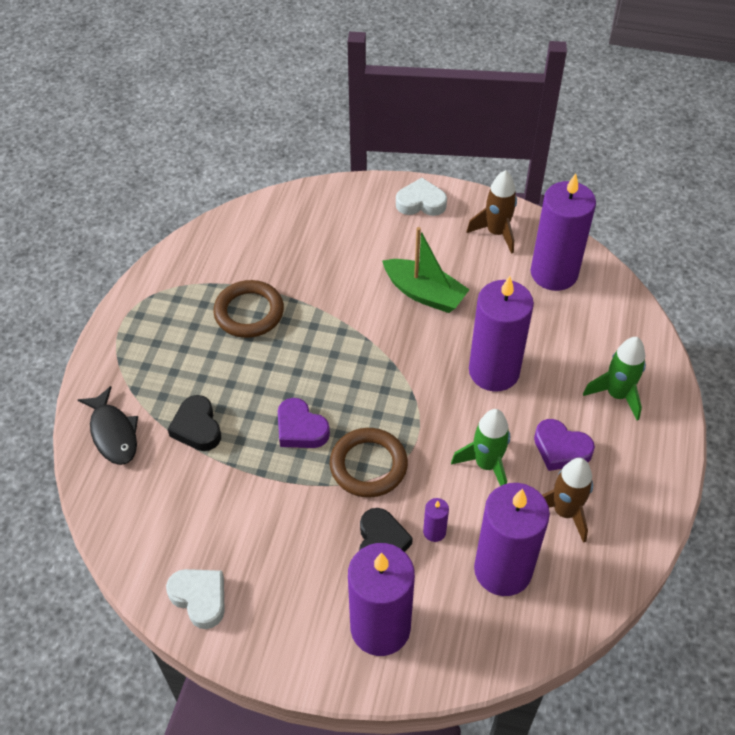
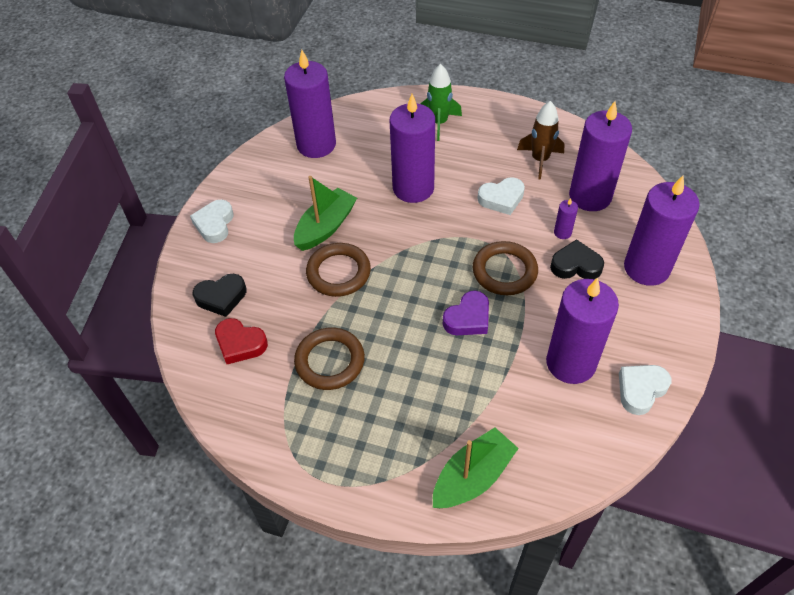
camera: 85 degrees left, 0 degrees up
(113, 433) = (473, 477): black fish -> green boat
(197, 427) = (466, 401): black heart -> black heart (221, 297)
(239, 528) = (570, 363): none -> purple candle
(271, 243) = (240, 344): none -> red heart
(360, 310) = (338, 272): none -> brown ring
(486, 464) = (501, 199): green rocket -> white heart
(496, 233) = (264, 175): brown rocket -> none
(561, 449) = (486, 157): purple heart -> none

